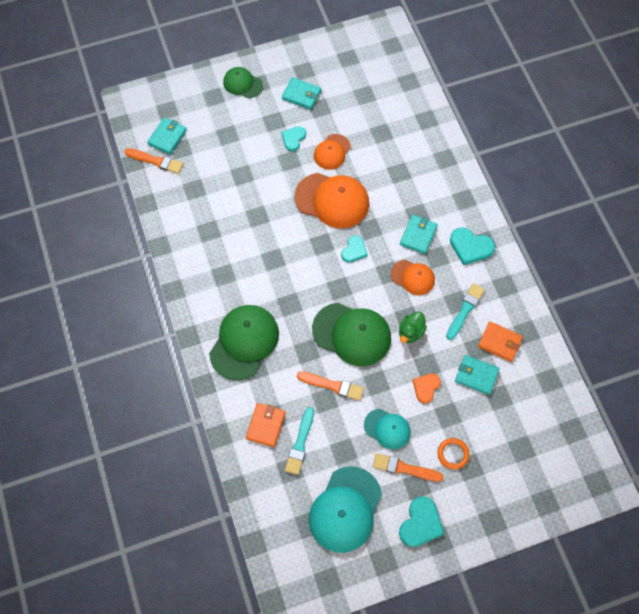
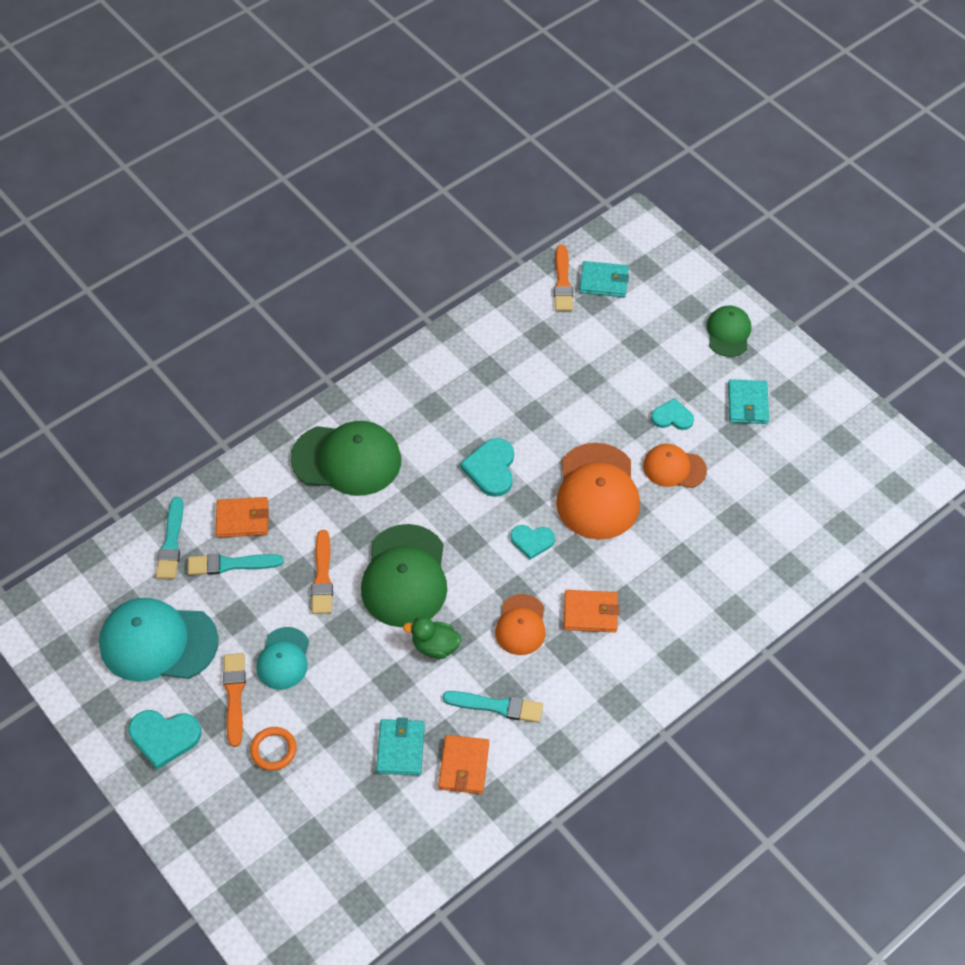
camera: 70 degrees right, 10 degrees down
(266, 480) = (171, 542): none -> turquoise brush
(418, 235) = (590, 613): turquoise wallet -> orange wallet
(426, 387) = (359, 689): orange heart -> none
(470, 247) = (602, 686): turquoise heart -> turquoise heart (491, 469)

